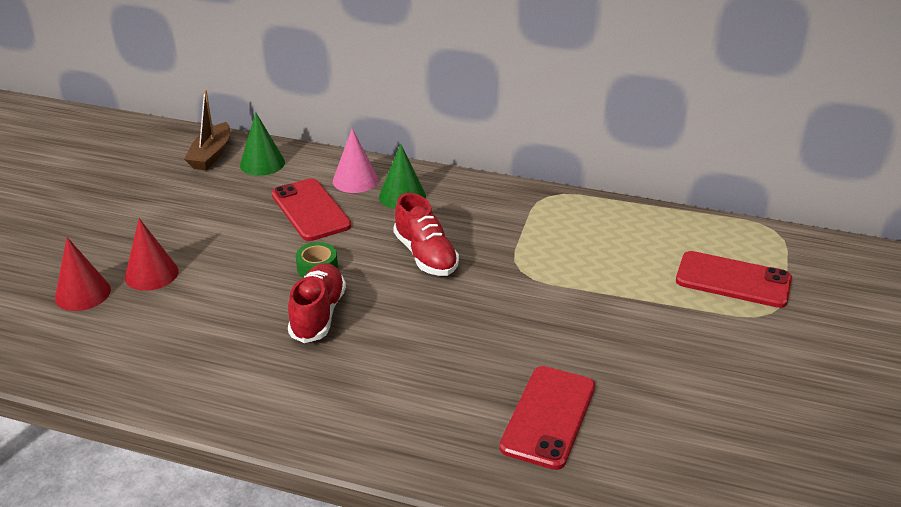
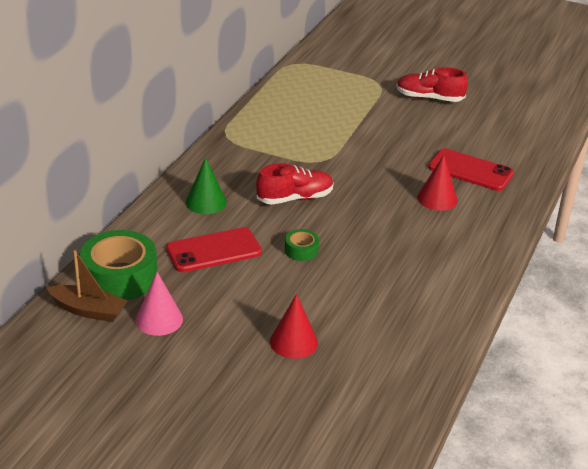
camera: 85 degrees left, 0 degrees up
(83, 293) = (317, 383): red cone -> red cone (437, 199)
(262, 163) = (120, 277): green cone -> green tape
(318, 314) = (362, 252): red shoe -> red shoe (429, 98)
(355, 180) = (171, 224): pink cone -> pink cone (159, 319)
(733, 280) = (345, 88): red phone -> none

